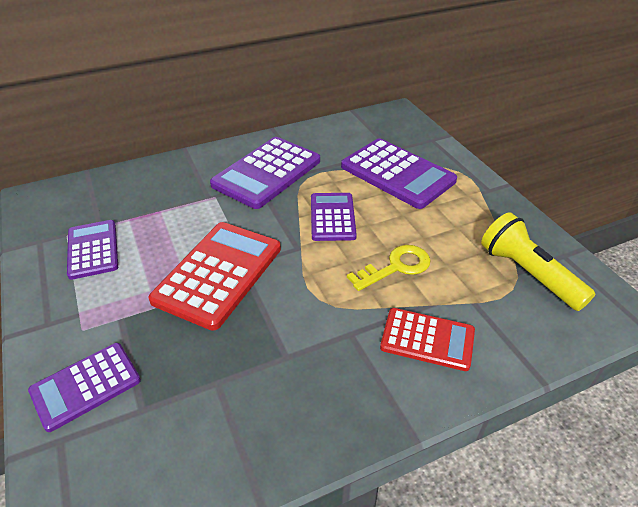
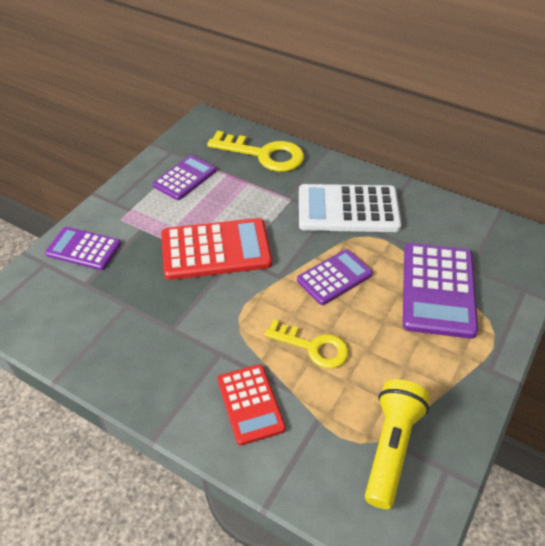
camera: 55 degrees right, 5 degrees up
(138, 184) = (264, 154): none -> yellow key
(267, 173) = (348, 209): purple calculator -> white calculator

